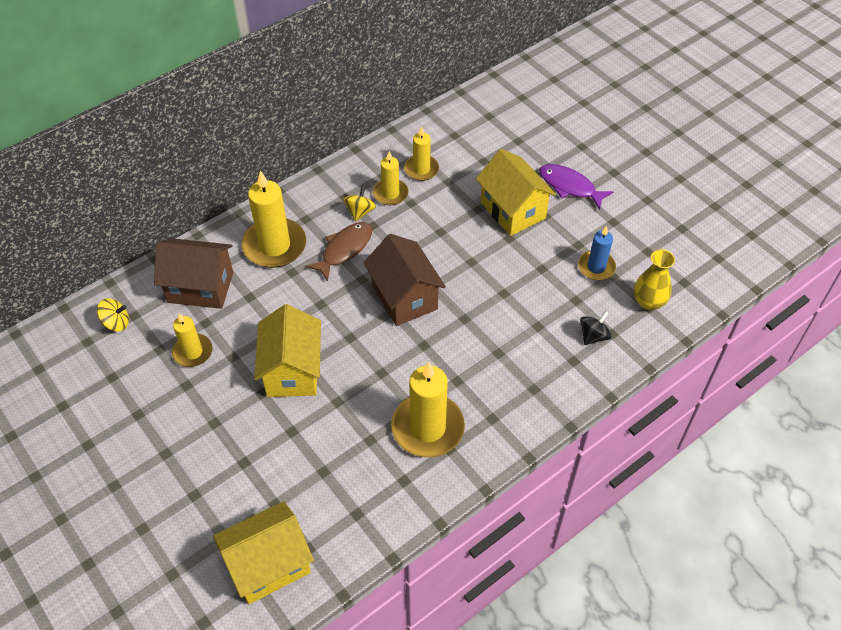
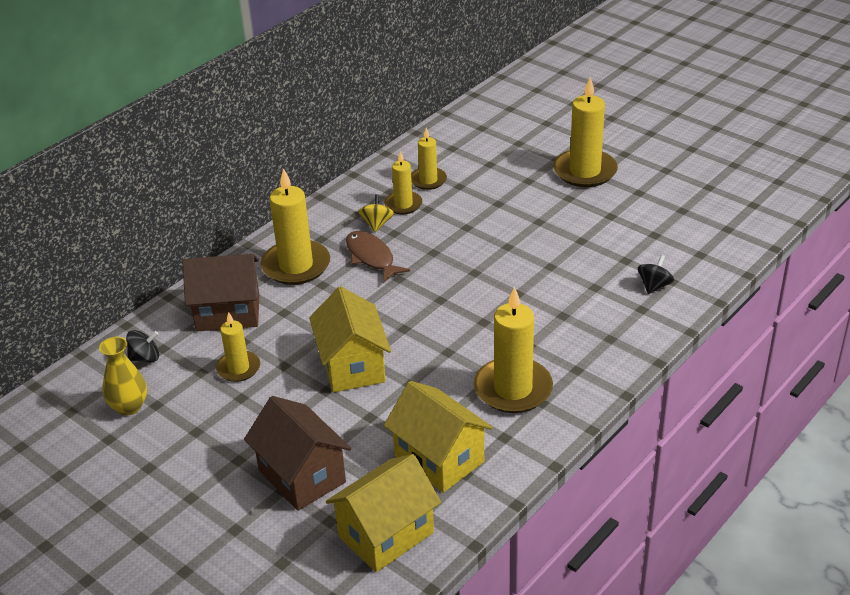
camera: 10 degrees left, 15 degrees down
(116, 323) = (145, 358): yellow spinning top -> black spinning top
(344, 249) = (371, 257): brown fish -> brown fish turned 60 degrees counterclockwise
(404, 297) = (449, 286): brown house -> brown house (302, 476)
(513, 210) = (534, 199): yellow house -> yellow house (439, 459)
(570, 186) = (585, 171): purple fish -> yellow candle
(596, 267) = (635, 231): blue candle -> none
(648, 302) = (698, 250): yellow vase -> yellow vase (129, 407)

